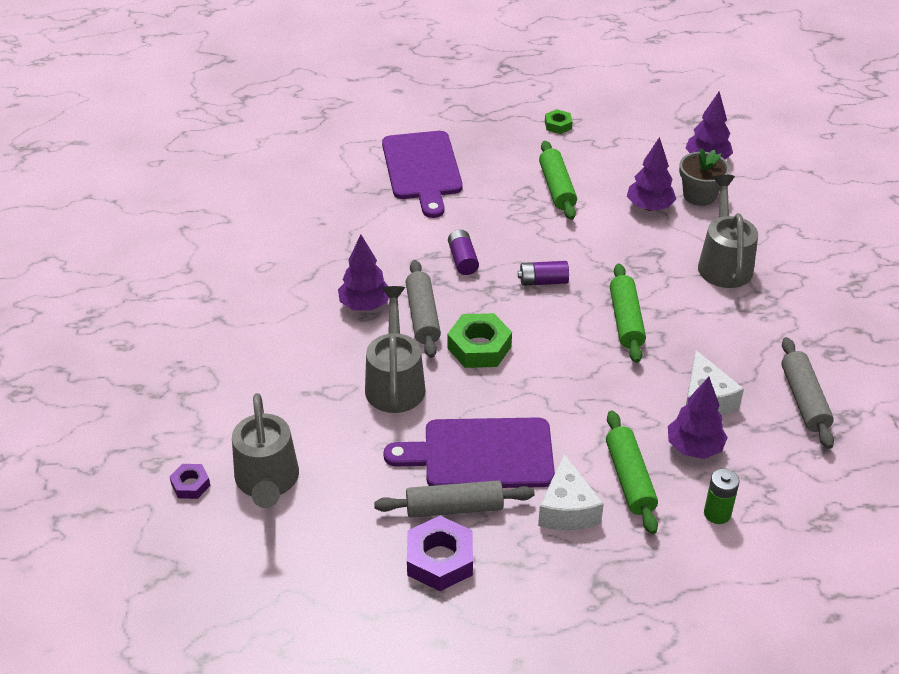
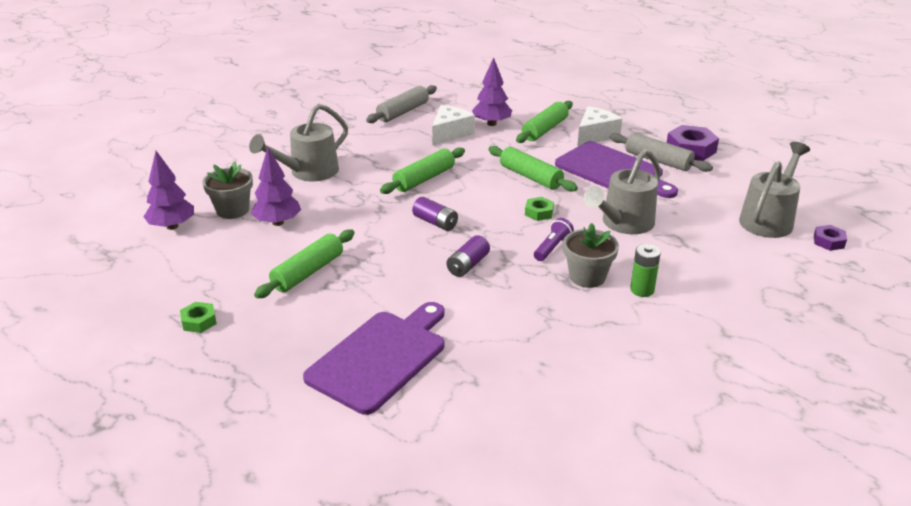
camera: 135 degrees left, 10 degrees down
(365, 305) = (587, 277): purple tree -> grey flower pot
(422, 316) = (552, 248): grey rolling pin -> purple flashlight
(479, 347) = (539, 212): green nut -> green nut, size x0.55
(543, 388) = (530, 177): none -> green rolling pin
(717, 513) = (523, 105): green battery -> green battery (642, 290)

